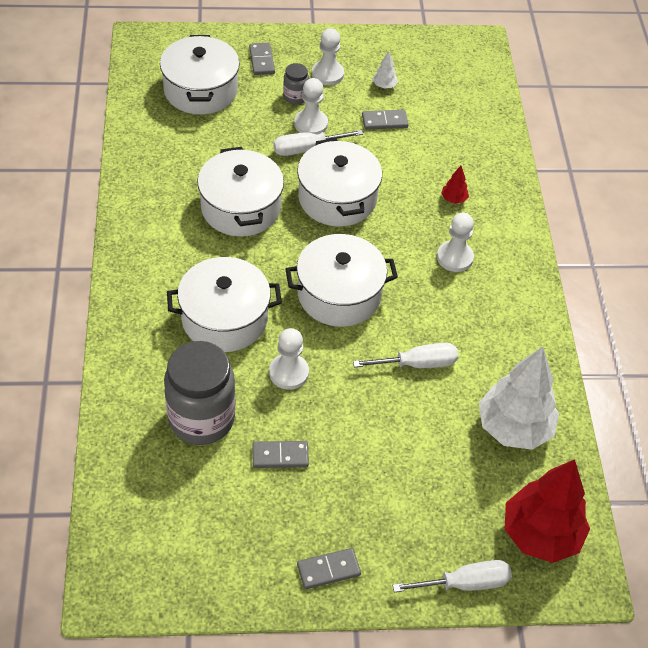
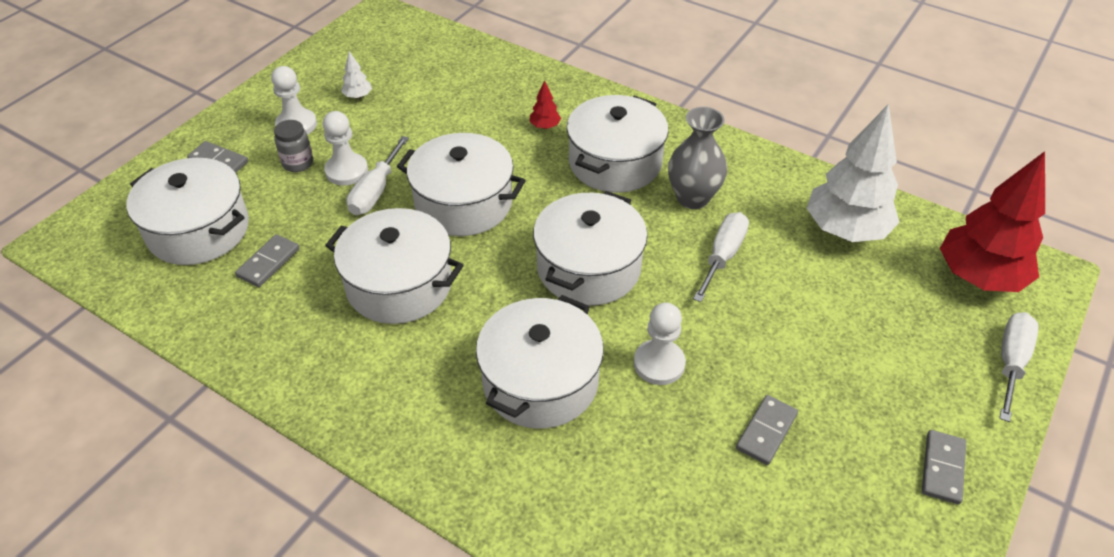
camera: 50 degrees left, 5 degrees down
(201, 419) = (666, 480): grey jar -> none
(384, 121) = (402, 119): grey domino -> grey domino (268, 263)
(454, 257) = (615, 162): white pawn -> white pot
(460, 320) = (692, 198): none -> grey vase

